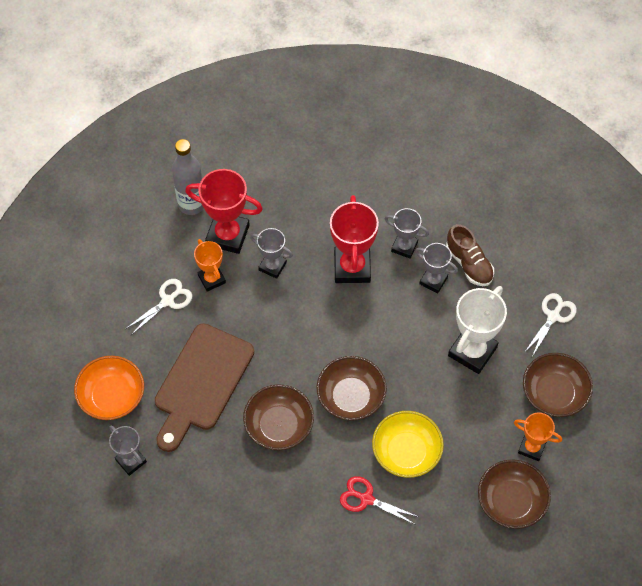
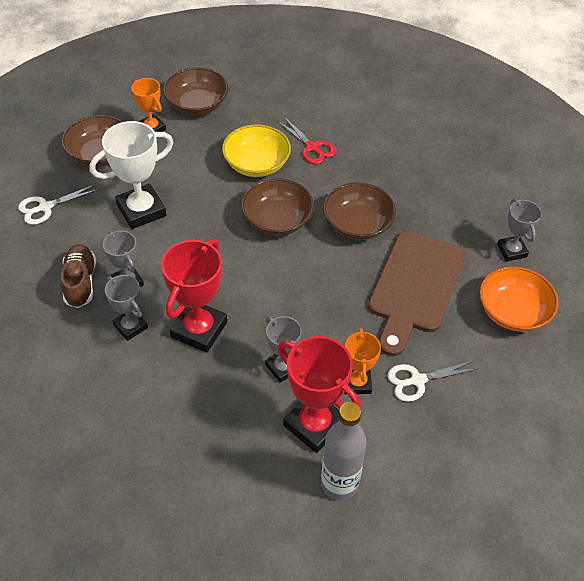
camera: 155 degrees left, 10 degrees down
(201, 383) = (415, 287): brown cutting board -> brown cutting board turned 150 degrees clockwise

